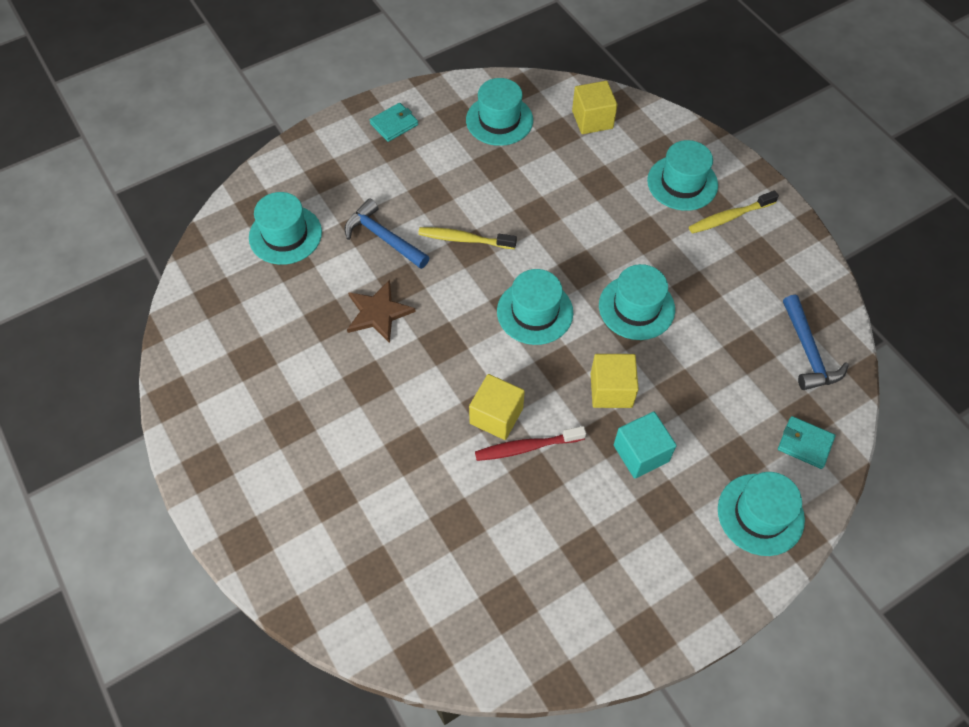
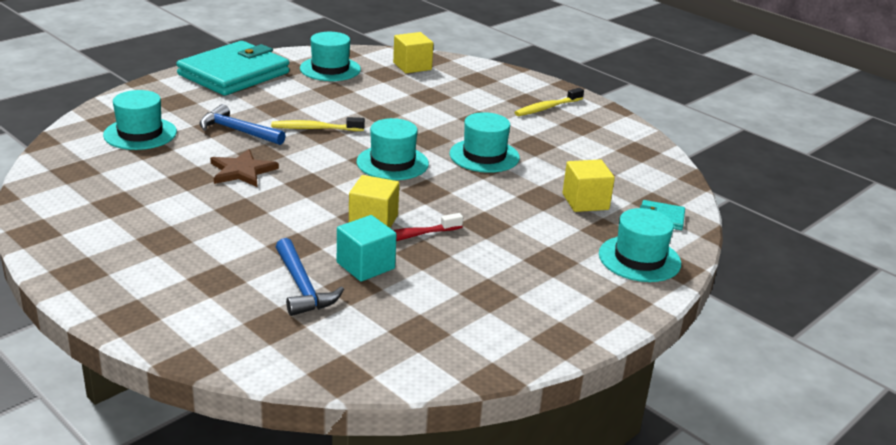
camera: 15 degrees left, 30 degrees down
(394, 124) = (234, 74): turquoise wallet -> turquoise wallet, size x2.46
(611, 390) = (477, 200): yellow cube -> yellow cube (585, 202)
(641, 453) = (517, 233): turquoise cube -> turquoise cube (365, 265)
(682, 183) = (500, 93): turquoise hat -> none
(808, 352) = (642, 170): blue hammer -> blue hammer (302, 287)

